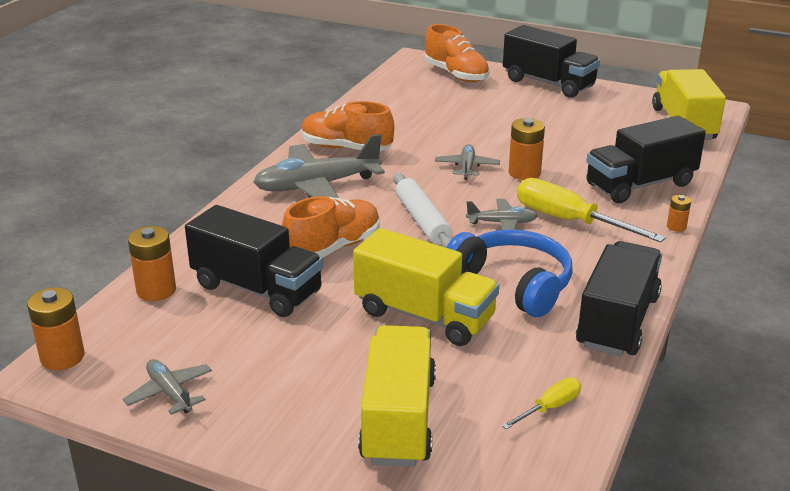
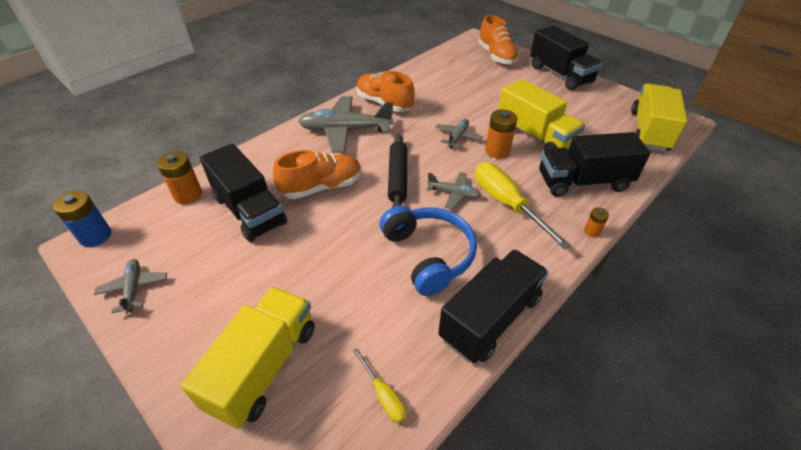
camera: 20 degrees right, 15 degrees up
(62, 357) = (95, 236): orange battery -> blue battery
(422, 220) = (398, 177): white rolling pin -> black rolling pin
(424, 315) = (345, 268): yellow truck -> yellow truck (534, 136)
(550, 407) = (383, 395): yellow screwdriver -> yellow screwdriver turned 75 degrees clockwise

